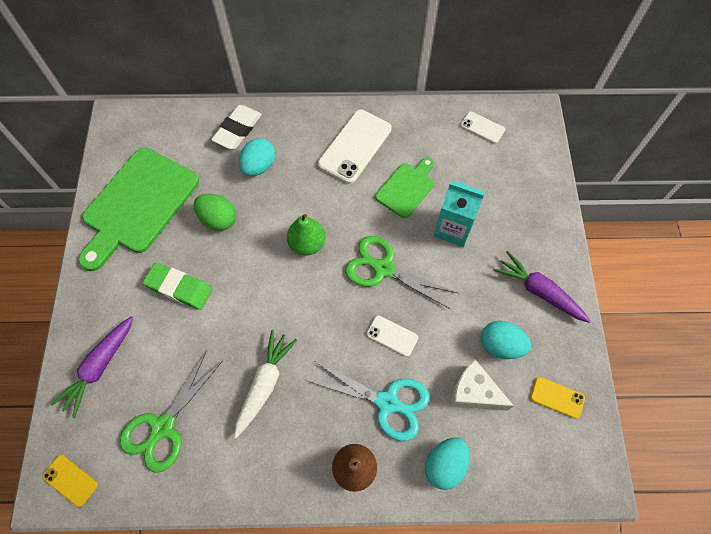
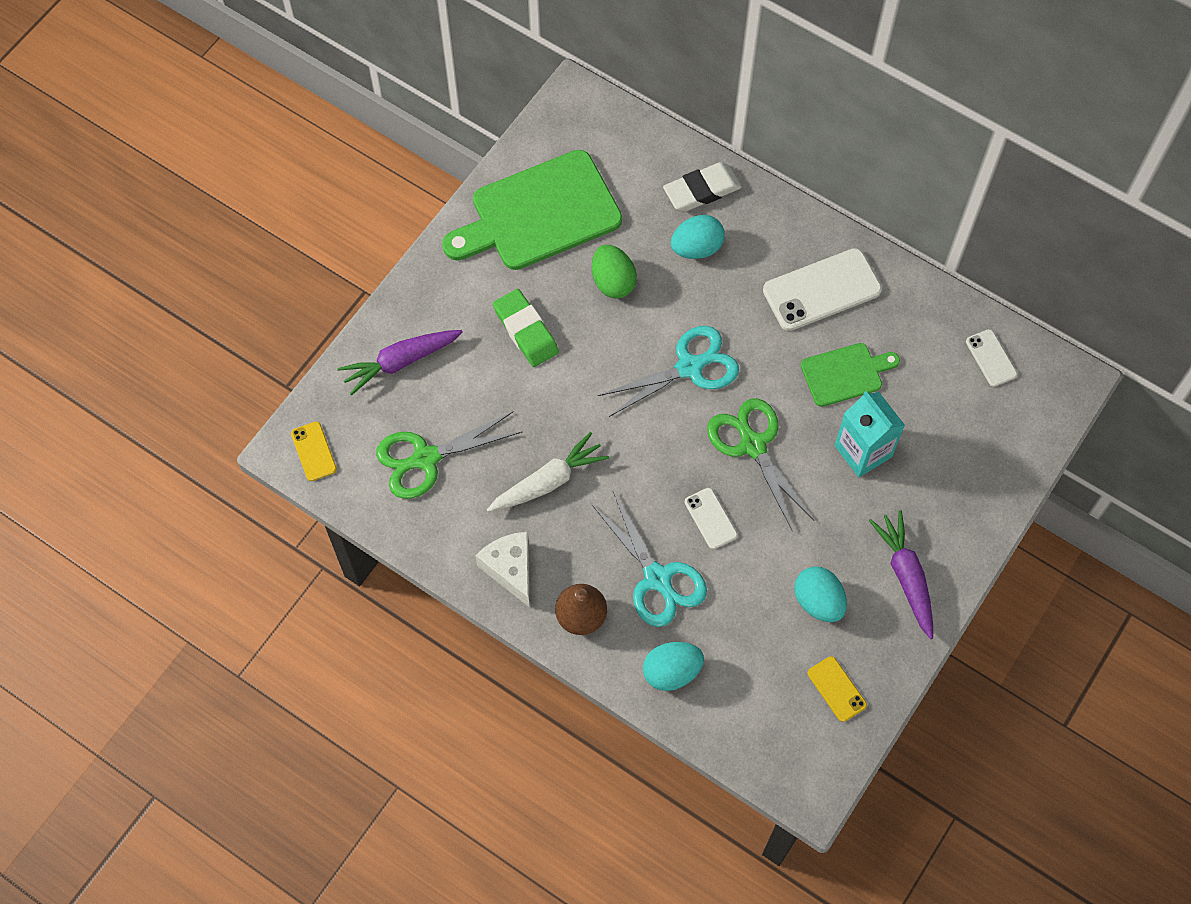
camera: 35 degrees right, 0 degrees up
(307, 244) = (689, 367): green pear -> turquoise scissors
(474, 392) = (753, 627): white cheese -> white cheese (510, 569)

